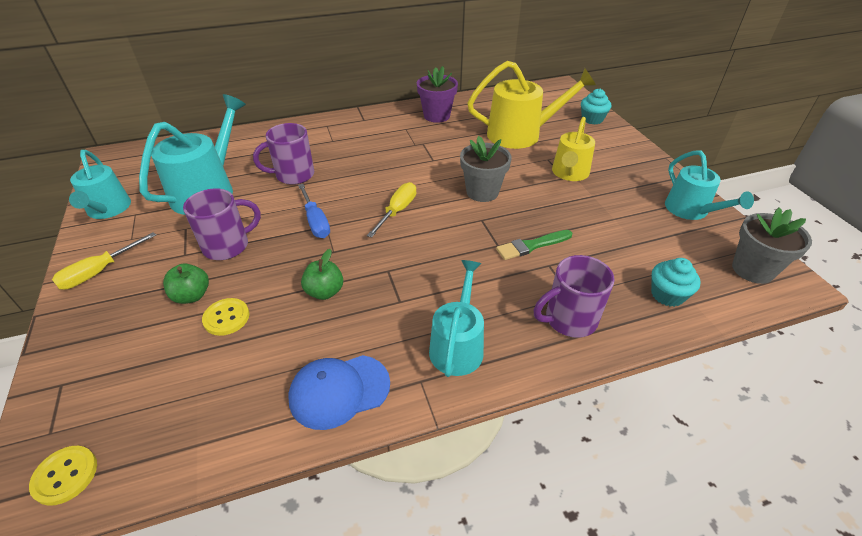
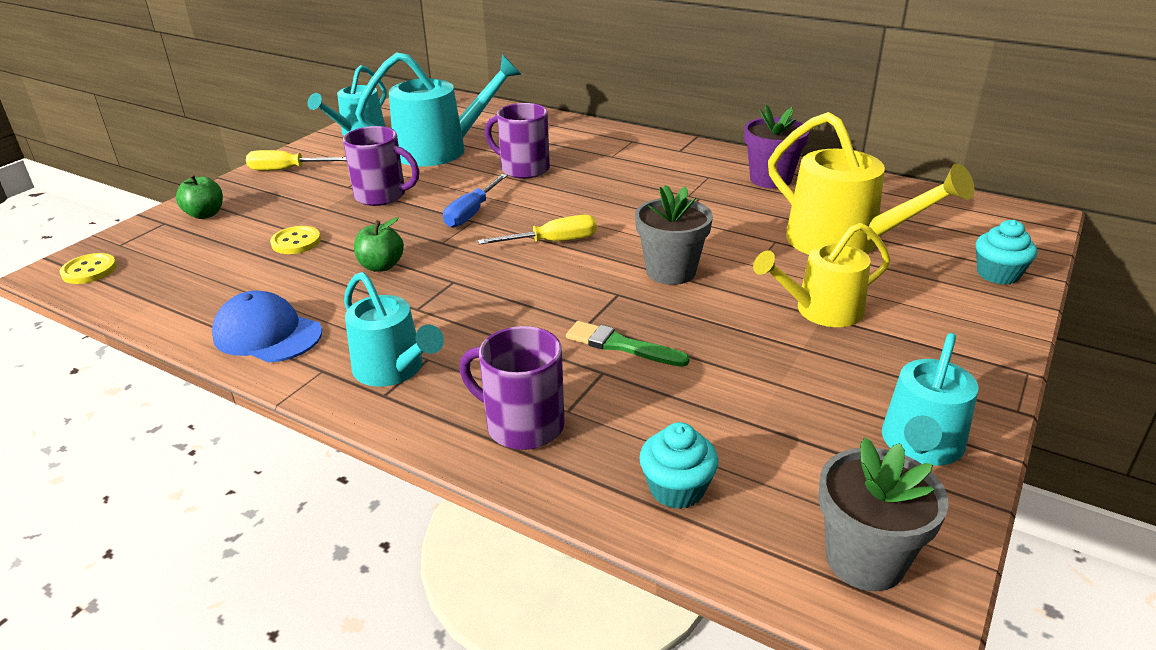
camera: 50 degrees right, 10 degrees down
(192, 296) = (304, 215): green apple -> green apple (205, 214)
(457, 345) = (393, 369): turquoise watering can -> turquoise watering can turned 75 degrees clockwise

